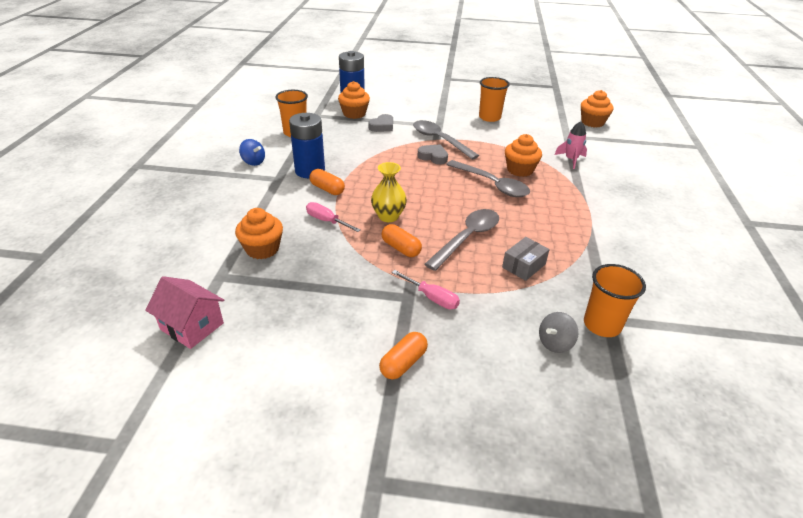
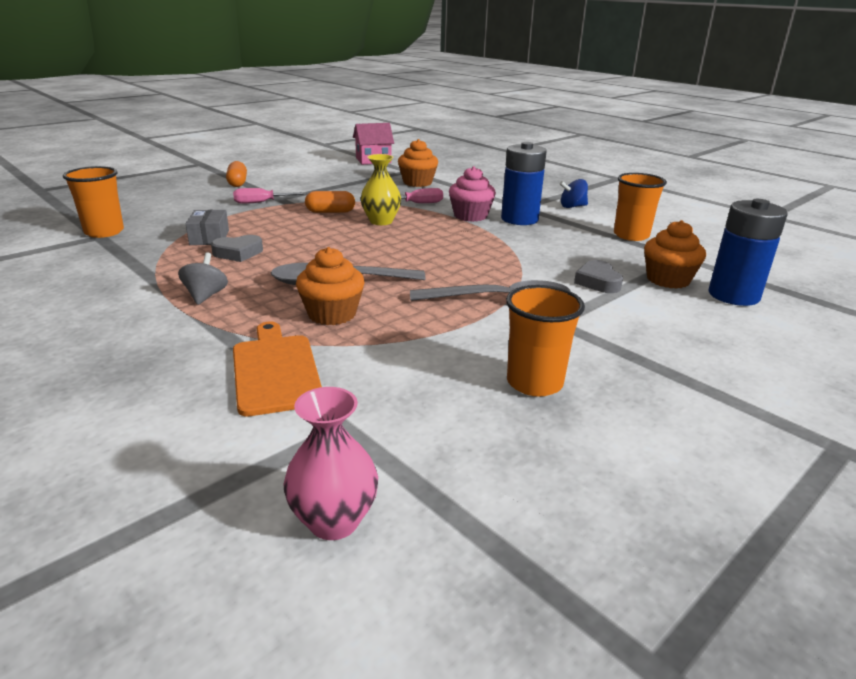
camera: 130 degrees right, 10 degrees down
(327, 189) = (470, 216): orange capsule -> pink cupcake
(433, 157) = (458, 278): grey heart -> grey heart (238, 253)
(467, 238) = (288, 234): grey spoon -> none
(555, 343) = (140, 214): grey spinning top -> grey spinning top (206, 296)
(571, 160) = (275, 370): pink rocket -> orange cutting board
(592, 122) = (334, 521): orange cupcake -> pink vase

